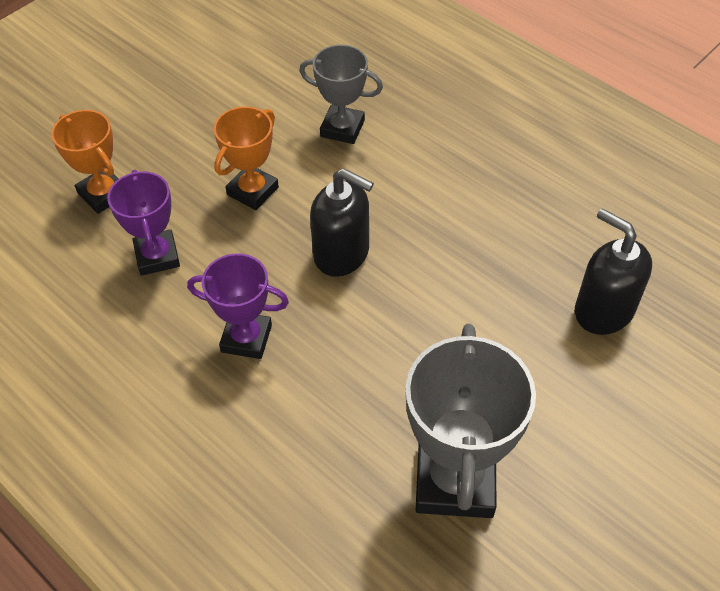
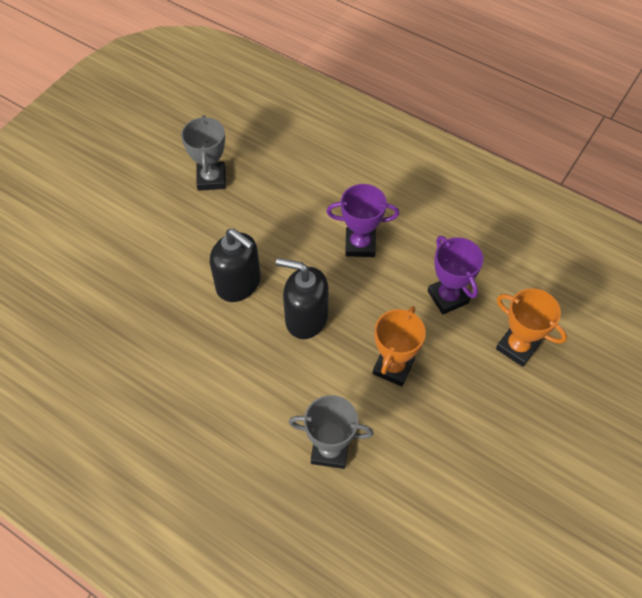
camera: 170 degrees right, 5 degrees up
(455, 480) = (211, 179): grey trophy -> grey trophy, size x0.61
(603, 310) = (105, 298): black soap dispenser -> black soap dispenser (239, 284)

